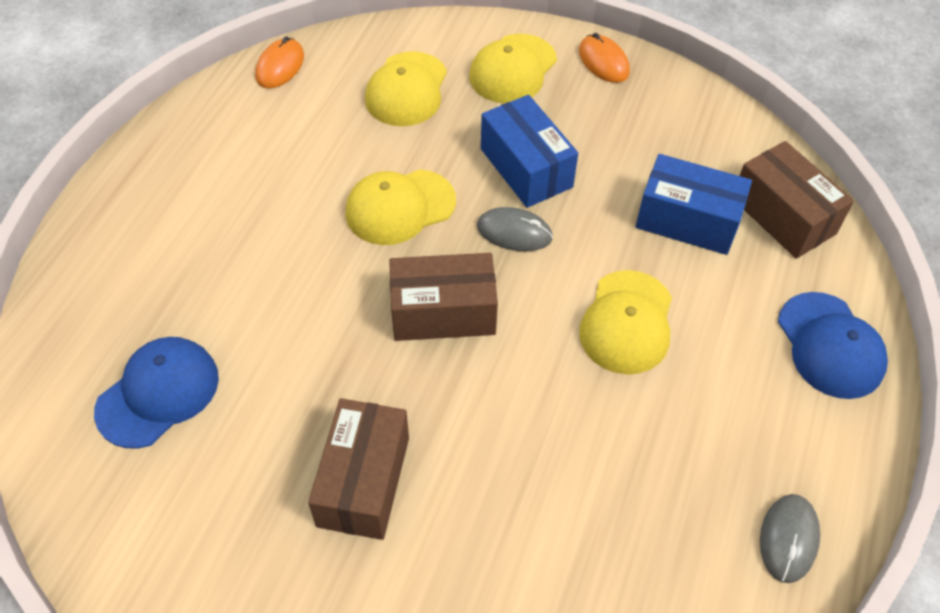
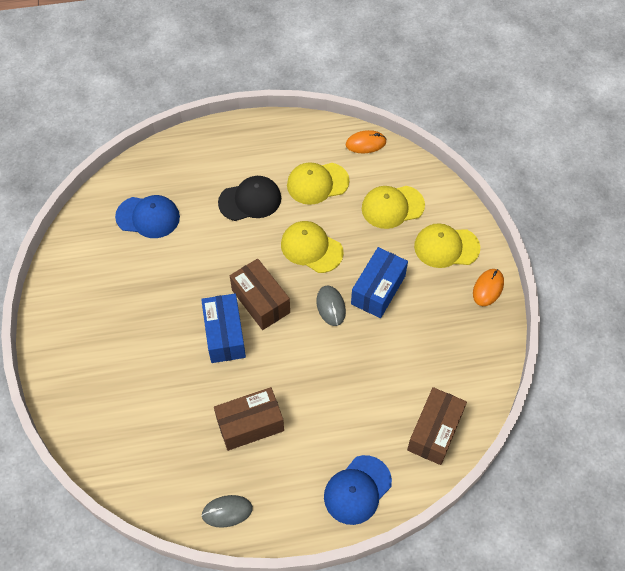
camera: 60 degrees right, 5 degrees up
(253, 239) = (250, 200): none -> black cap
(364, 481) = (153, 319): brown box -> brown box (250, 425)
(627, 322) = (308, 385): yellow cap -> yellow cap (317, 183)
(687, 220) = (396, 384): blue box -> blue box (225, 335)

